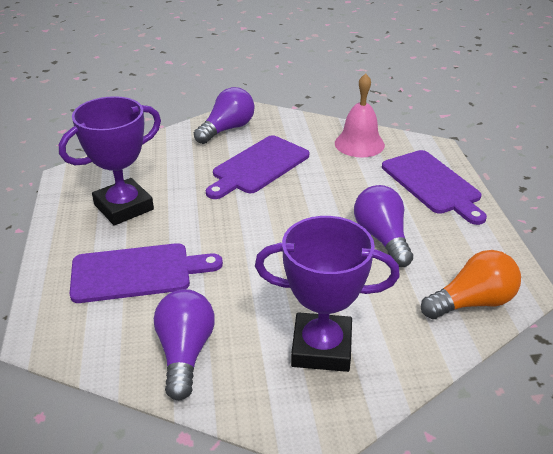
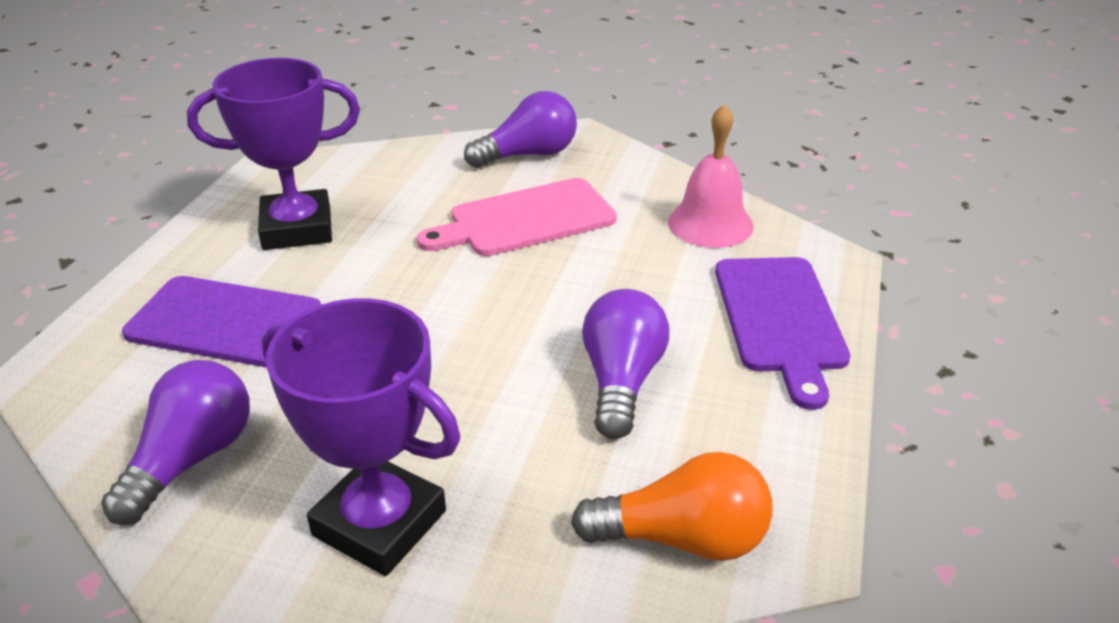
camera: 25 degrees right, 0 degrees up
(258, 167) = (525, 220): purple cutting board -> pink cutting board

